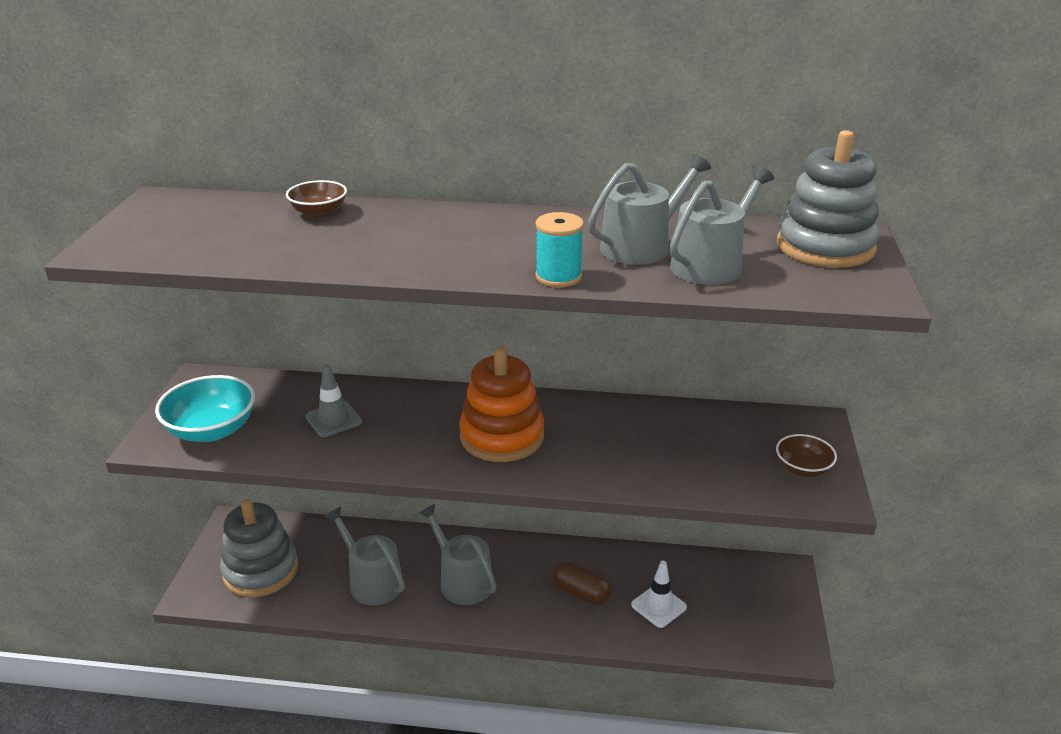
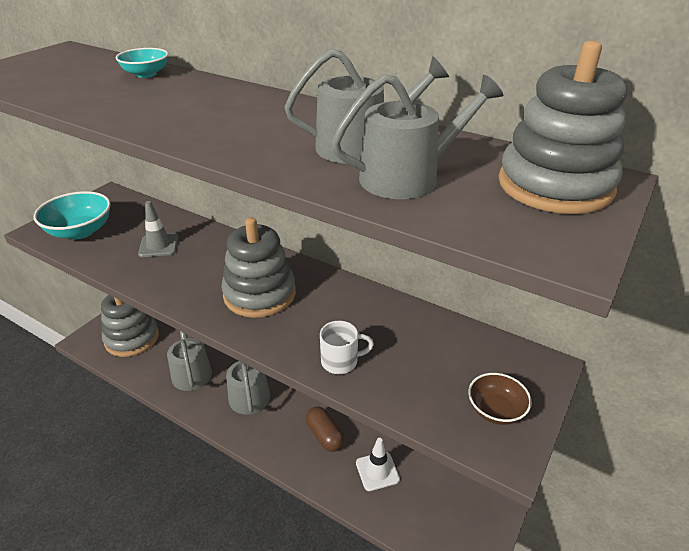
camera: 25 degrees right, 5 degrees up
(319, 212) = (146, 74): brown bowl -> turquoise bowl
(502, 436) = (259, 294): orange stacking toy -> grey stacking toy
(558, 277) = (249, 157): turquoise spool -> none
(639, 472) = (341, 361): none -> white mug

